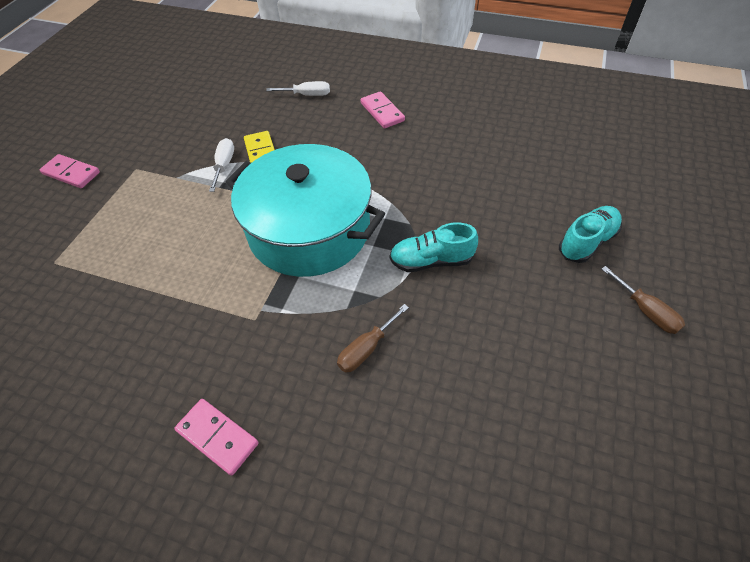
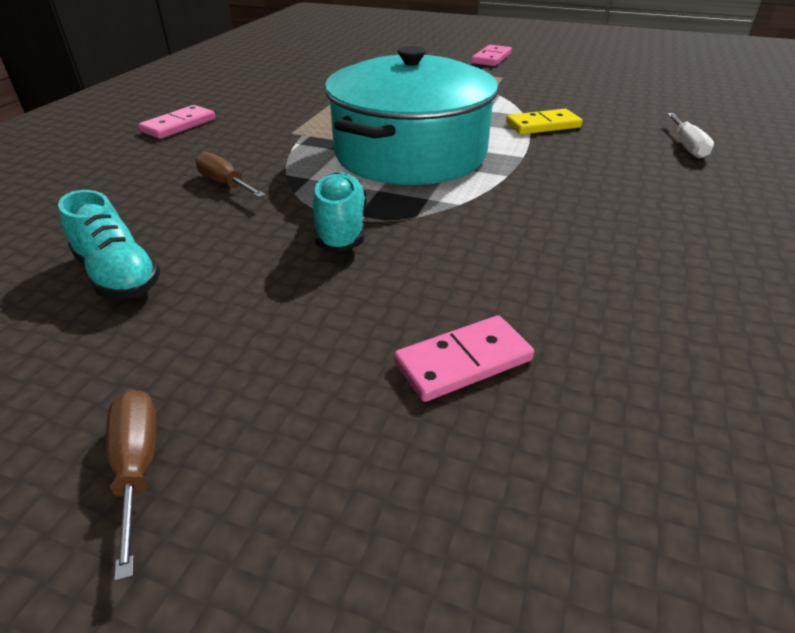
camera: 90 degrees right, 15 degrees down
(224, 165) = (517, 109): white screwdriver -> none
(382, 112) = (680, 201): pink domino -> pink domino (463, 362)
(587, 242) = (346, 411): turquoise shoe -> turquoise shoe (118, 275)
(646, 311) = (138, 466): brown screwdriver -> brown screwdriver turned 105 degrees clockwise

